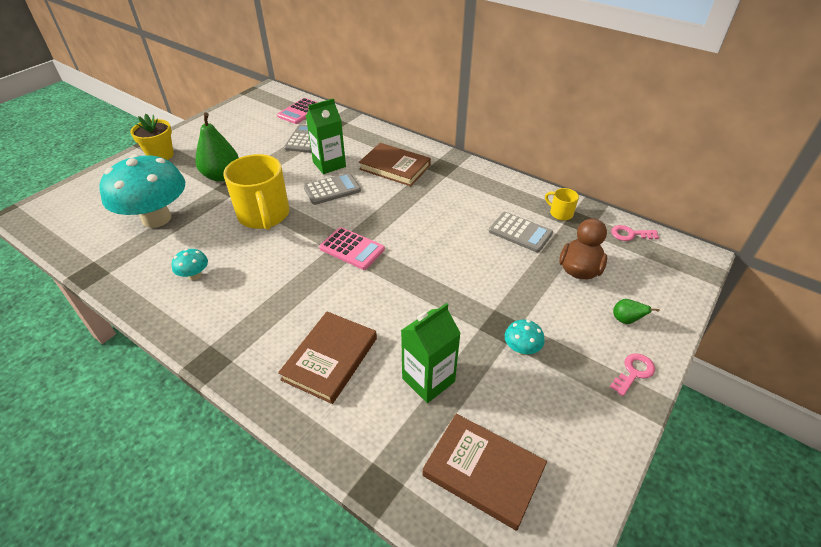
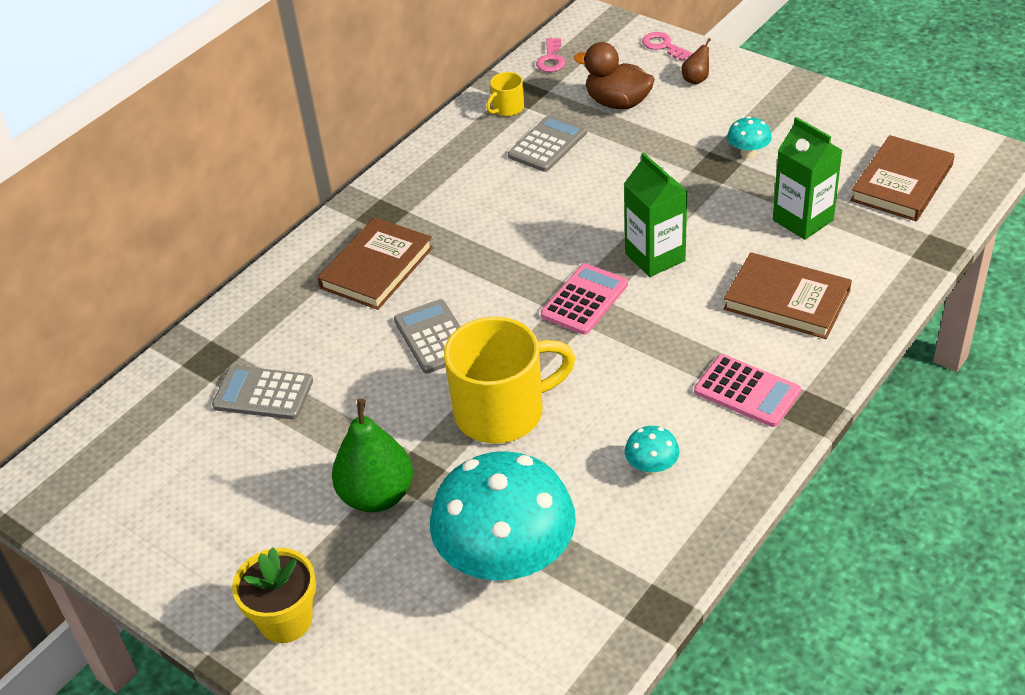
camera: 85 degrees left, 0 degrees up
(300, 111) = (148, 416): pink calculator -> pink calculator (747, 391)
(329, 164) = (357, 349): green carton -> green carton (655, 257)
(626, 320) = (696, 79): green pear -> brown pear
(634, 372) = (767, 83): pink key -> pink key (663, 46)

